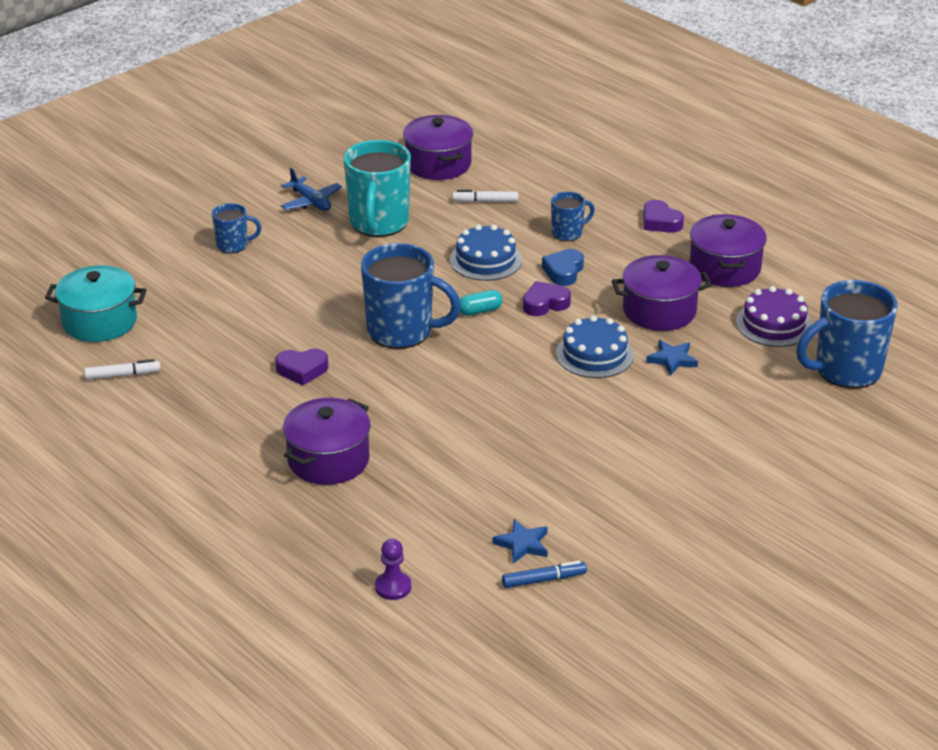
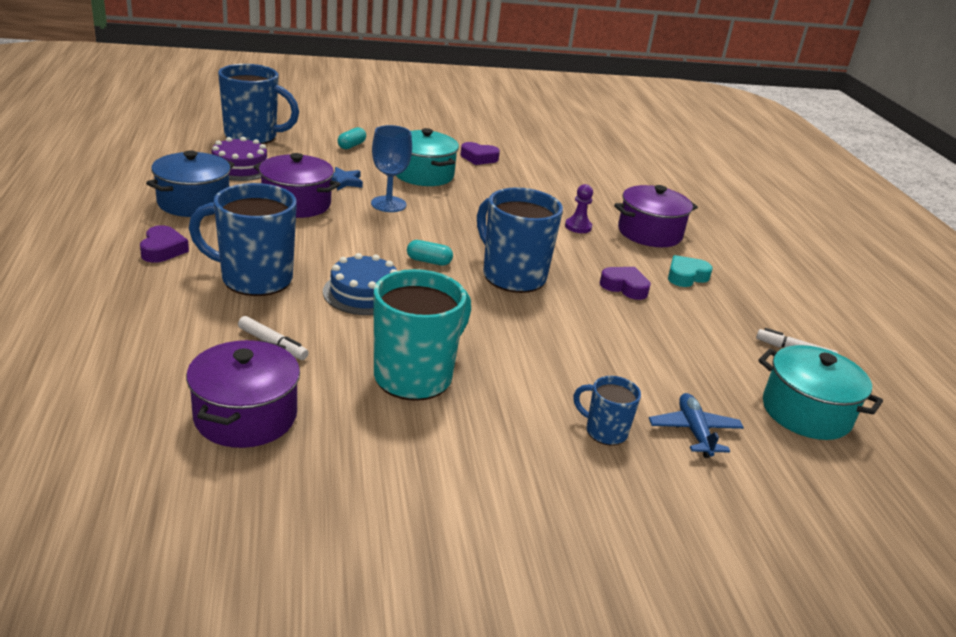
camera: 150 degrees left, 5 degrees down
(256, 414) = (686, 276): none -> turquoise heart
(311, 202) = (460, 444): blue plane -> blue plane (694, 431)
(393, 587) = (657, 176): purple pawn -> purple pawn (578, 227)
(522, 544) = (565, 161): blue star -> none
(544, 580) = (570, 149): blue marker -> none
(545, 304) = (370, 243): purple heart -> purple heart (478, 158)
(563, 271) = (315, 255): blue heart -> none
(568, 233) = (254, 279): blue mug -> blue mug, size x1.96
(594, 354) = (388, 204): blue cake -> blue goblet
(625, 416) = (423, 174): none -> turquoise pot
(724, 268) = (194, 203): purple pot -> blue pot
(751, 418) = (351, 146): none -> turquoise capsule

